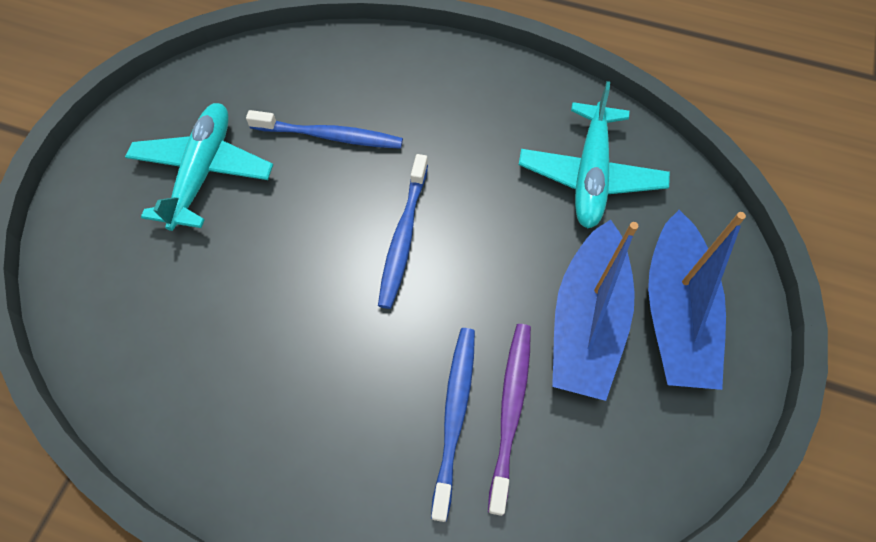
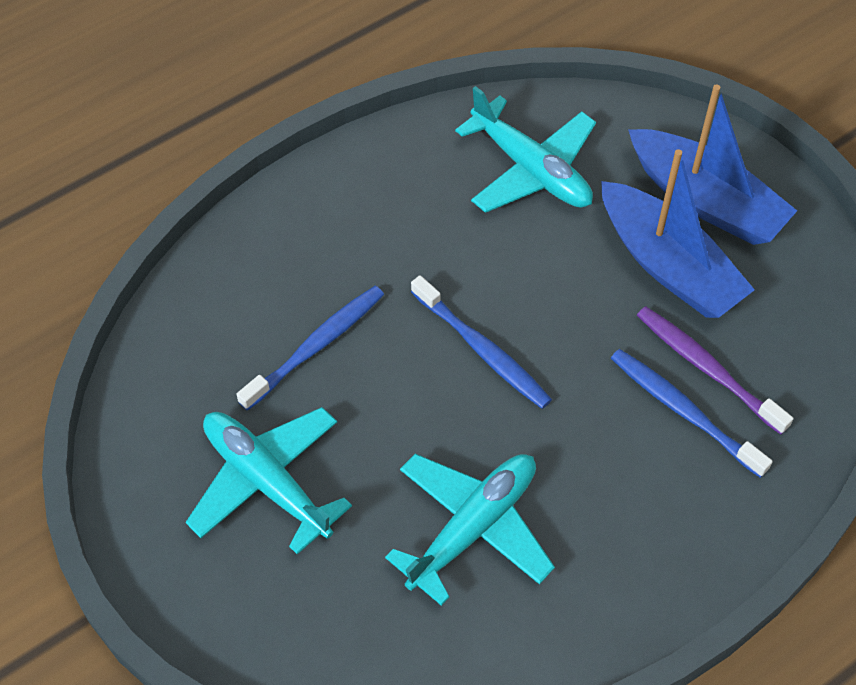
camera: 55 degrees left, 5 degrees down
(244, 320) = (473, 528): none -> turquoise plane

